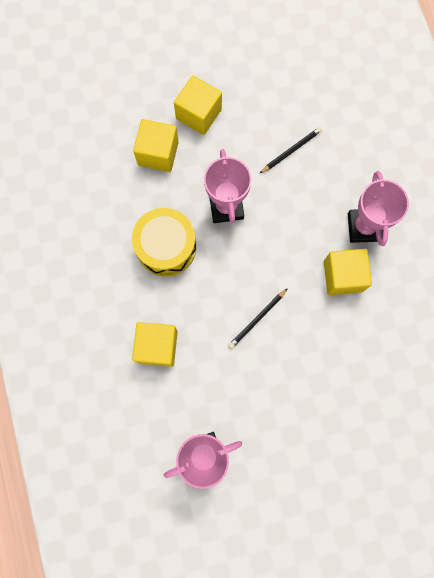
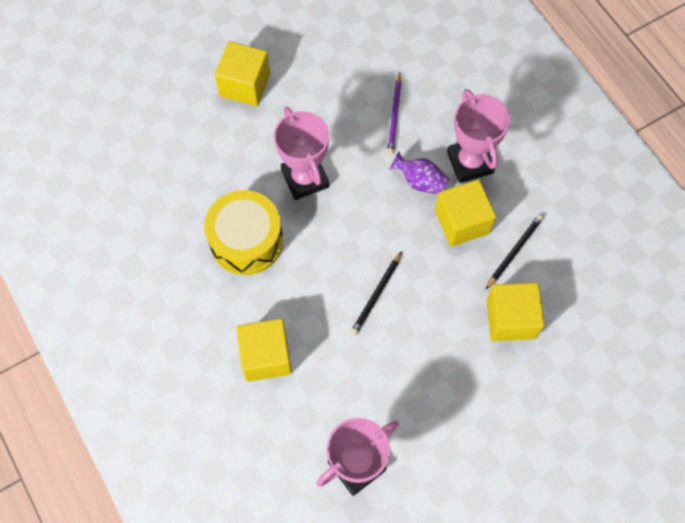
camera: 15 degrees left, 10 degrees down
(158, 153) = (209, 139): yellow cube -> yellow cube (510, 319)
(291, 150) = (363, 99): black pencil -> black pencil (514, 251)
(313, 171) = (394, 116): none -> purple pencil
(318, 233) = (420, 181): none -> purple vase

